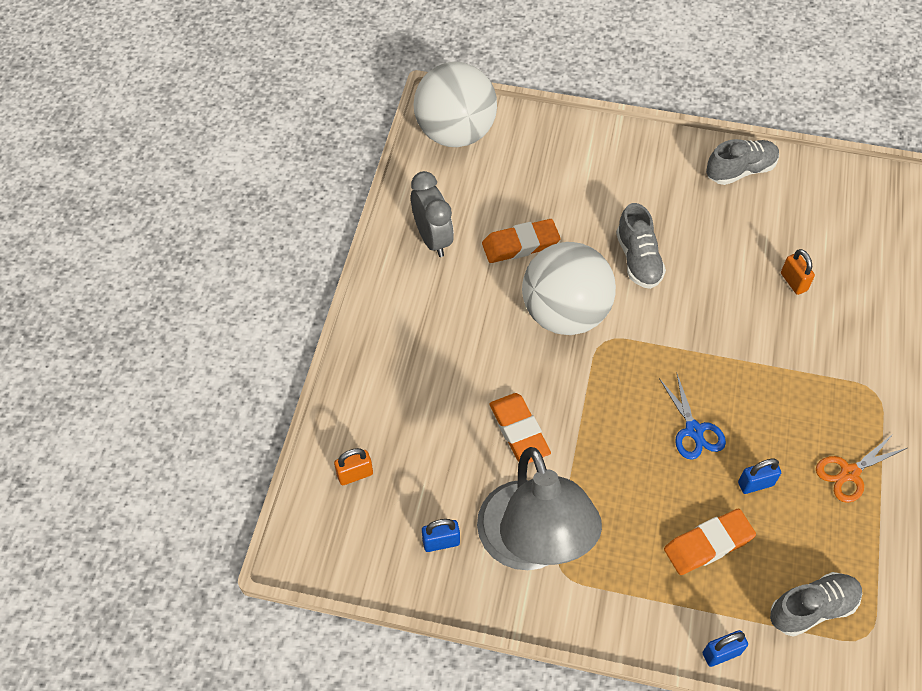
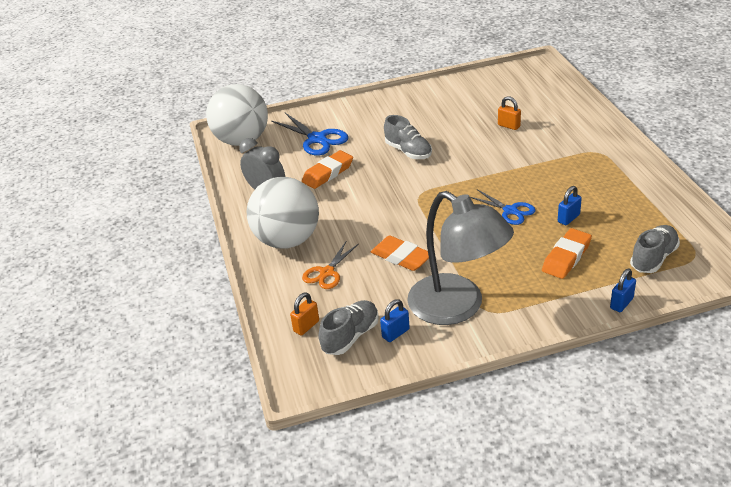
camera: 25 degrees left, 20 degrees down
(543, 177) = (317, 139): none -> blue scissors
(565, 313) = (383, 192): white ball -> white ball (287, 240)
(740, 170) = (435, 93): grey shoe -> grey shoe (350, 336)
(849, 473) = (617, 191): orange scissors -> orange scissors (327, 272)

